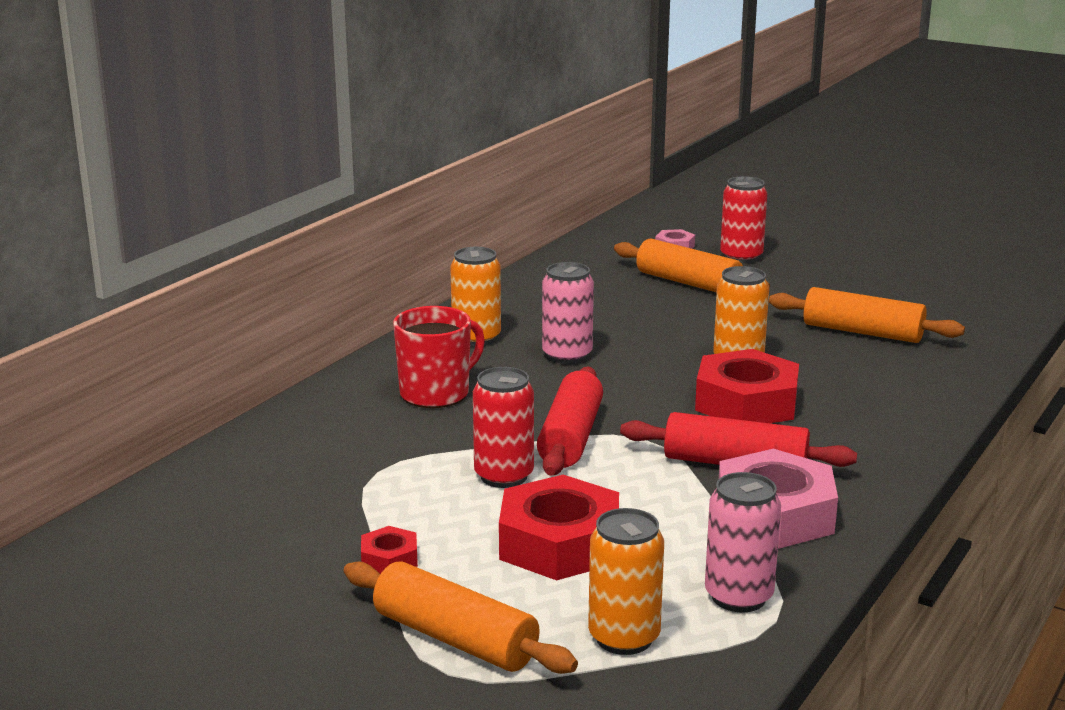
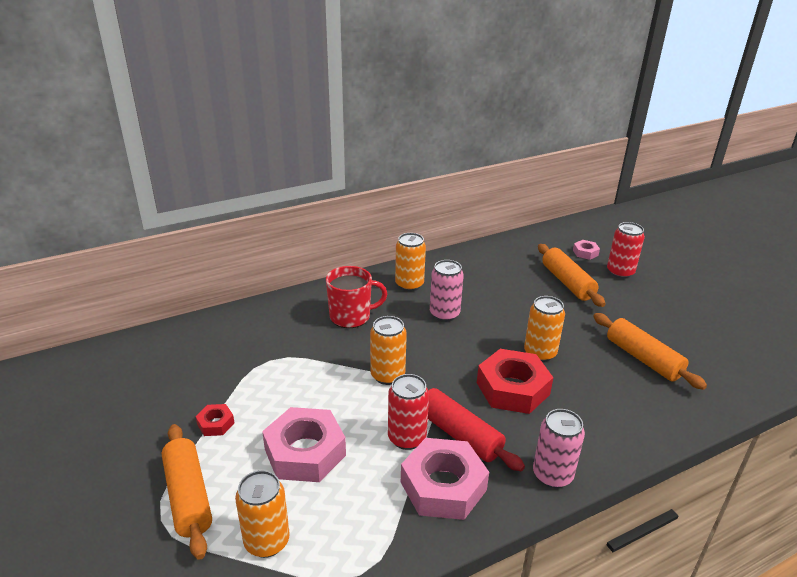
camera: 30 degrees right, 10 degrees up
(504, 476) = (326, 389): red can -> red can (407, 438)
(559, 543) = (305, 452): red nut -> pink nut
(570, 437) = (387, 375): red rolling pin -> orange can
(738, 597) = (358, 543): pink can -> pink can (552, 475)

